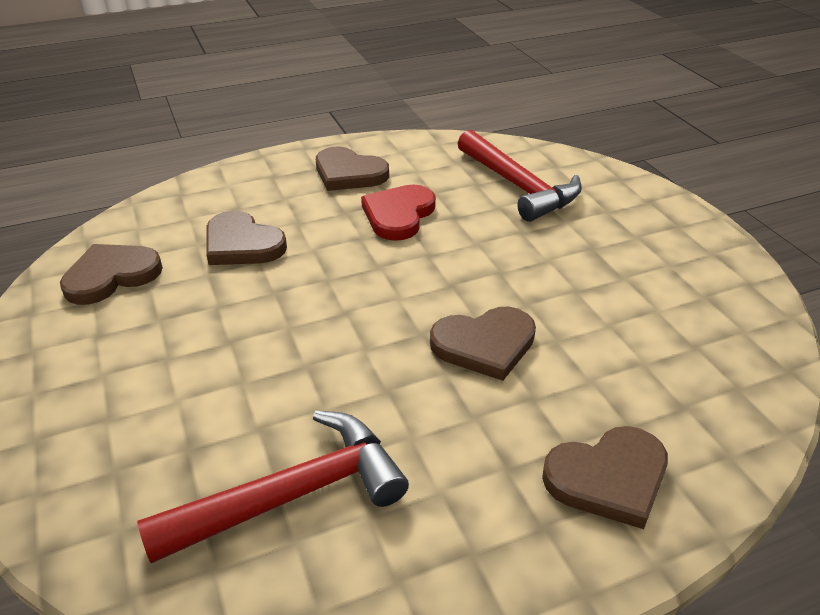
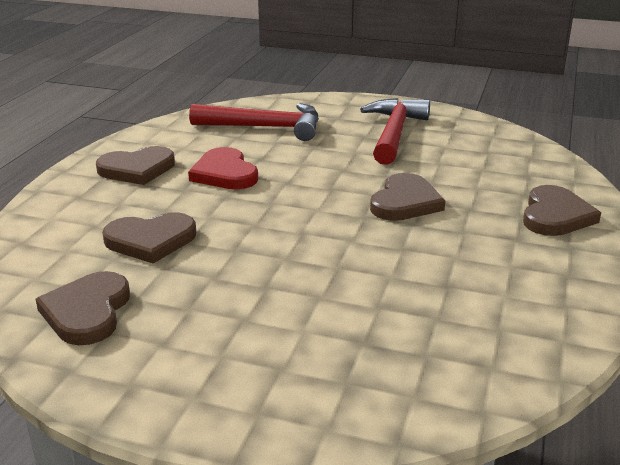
camera: 50 degrees left, 10 degrees down
(292, 495) = (459, 316): red hammer -> red hammer (394, 133)

